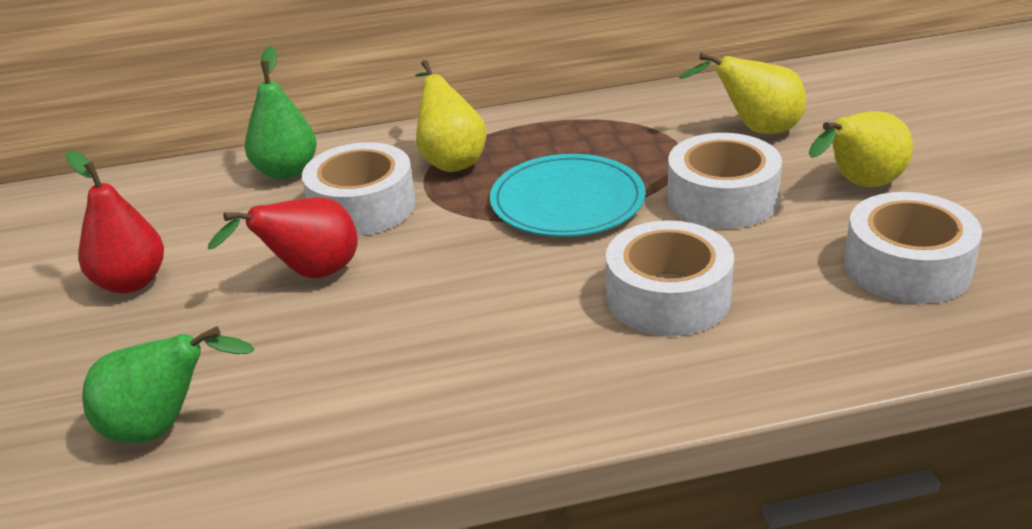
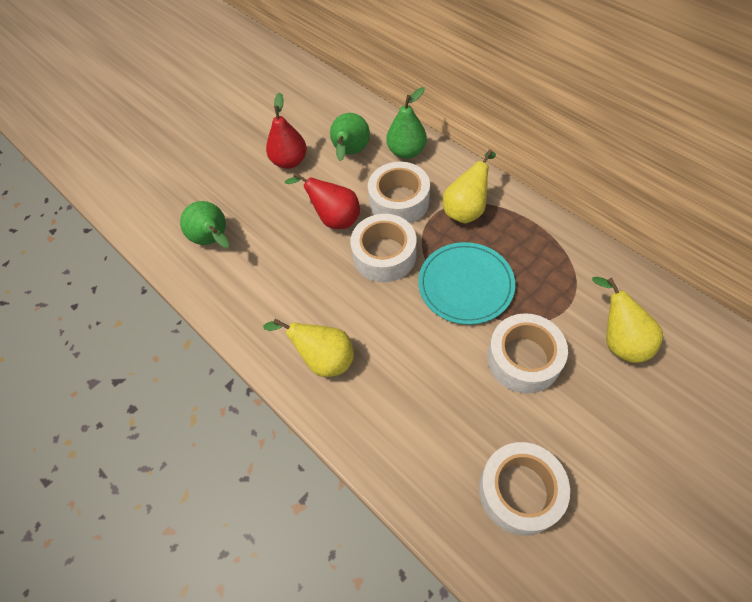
camera: 60 degrees right, 25 degrees up
(211, 218) = (350, 153): none -> green pear
(668, 297) = (410, 378): white tape -> white tape (384, 255)
(859, 185) = (595, 429): yellow pear -> yellow pear (323, 359)

